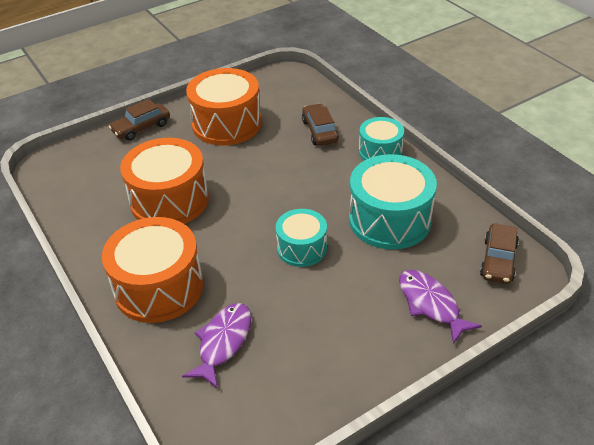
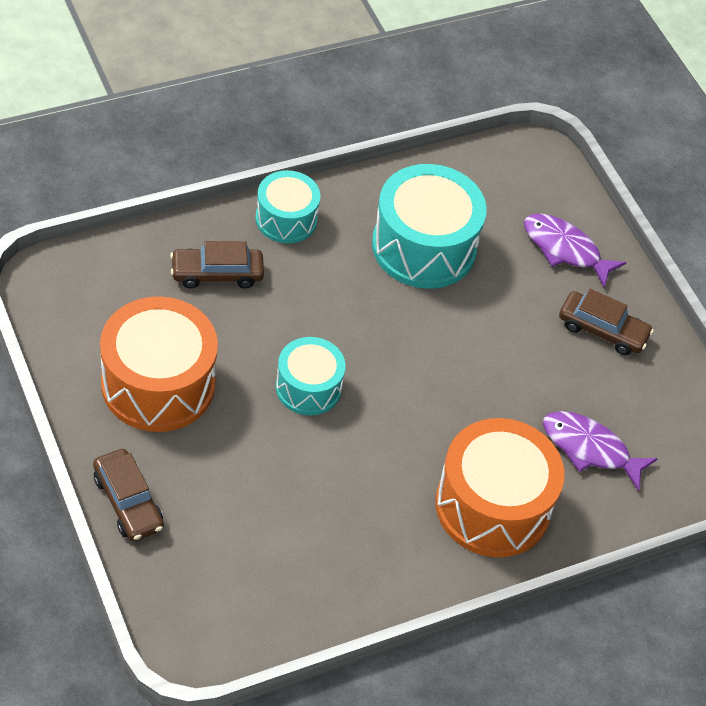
camera: 90 degrees left, 10 degrees up
(169, 200) = (325, 479): orange drum -> none
(302, 248) = (454, 345): turquoise drum -> turquoise drum (308, 387)
(430, 304) = (565, 249): purple fish -> purple fish turned 60 degrees clockwise
(498, 260) = (512, 171): brown car -> brown car (602, 330)

